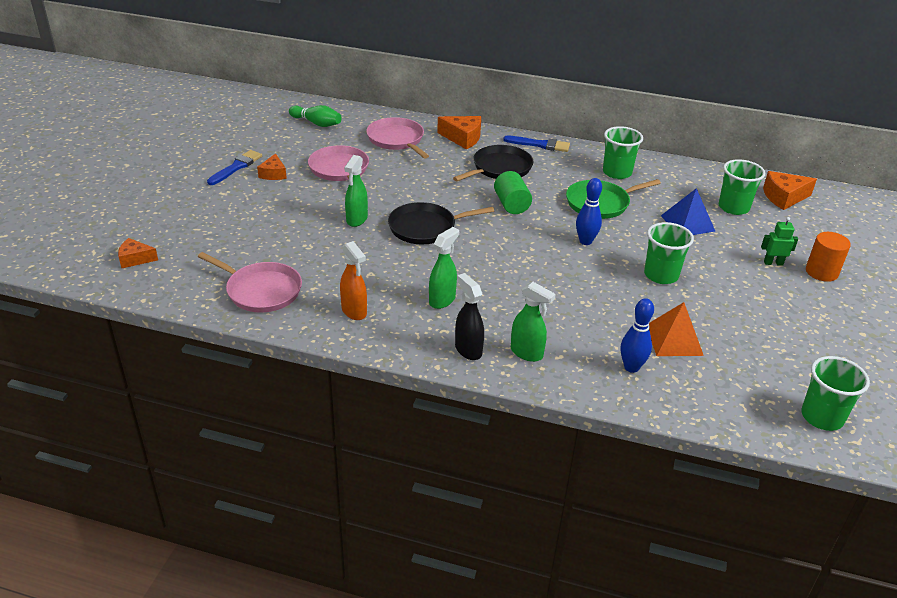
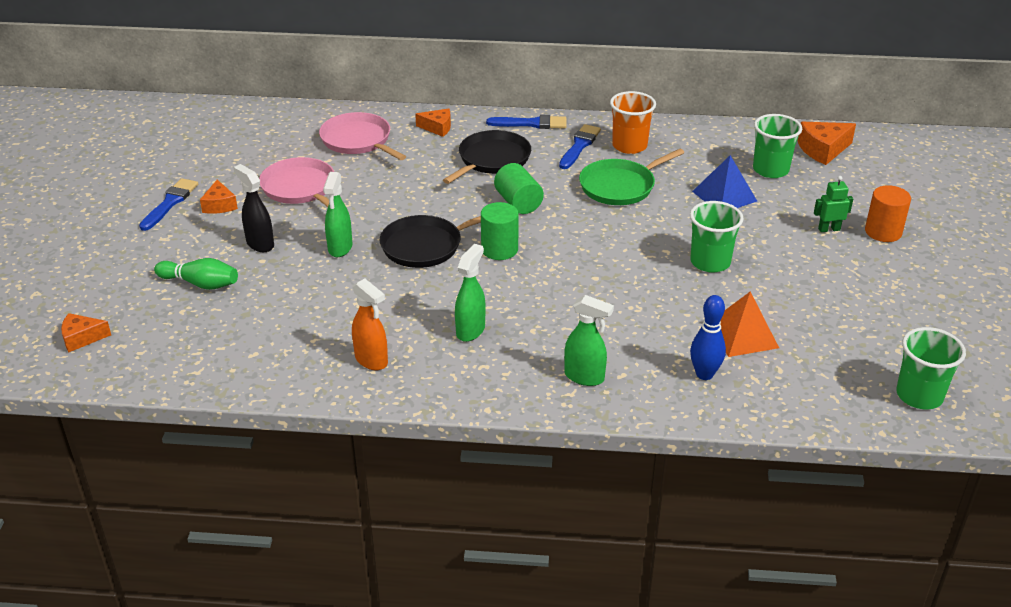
camera: 10 degrees left, 0 degrees up
(261, 290) = (251, 353): pink pan -> none
(317, 123) = (253, 133): green bowling pin -> green bowling pin (200, 284)
(463, 138) = (437, 128): orange cheese -> orange cheese, size x0.66
(468, 350) = (517, 384): black spray bottle -> black spray bottle (260, 244)
(485, 239) = (499, 249): none -> green cylinder
(575, 167) = (579, 146): none -> blue brush
(585, 241) = (615, 235): blue bowling pin -> none
(617, 172) = (629, 146): green cup -> orange cup

